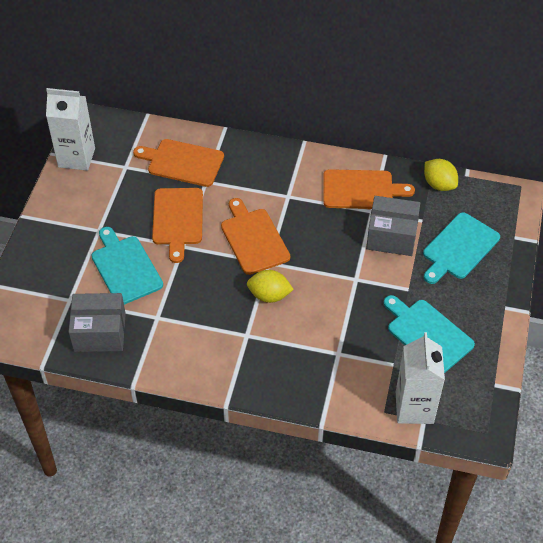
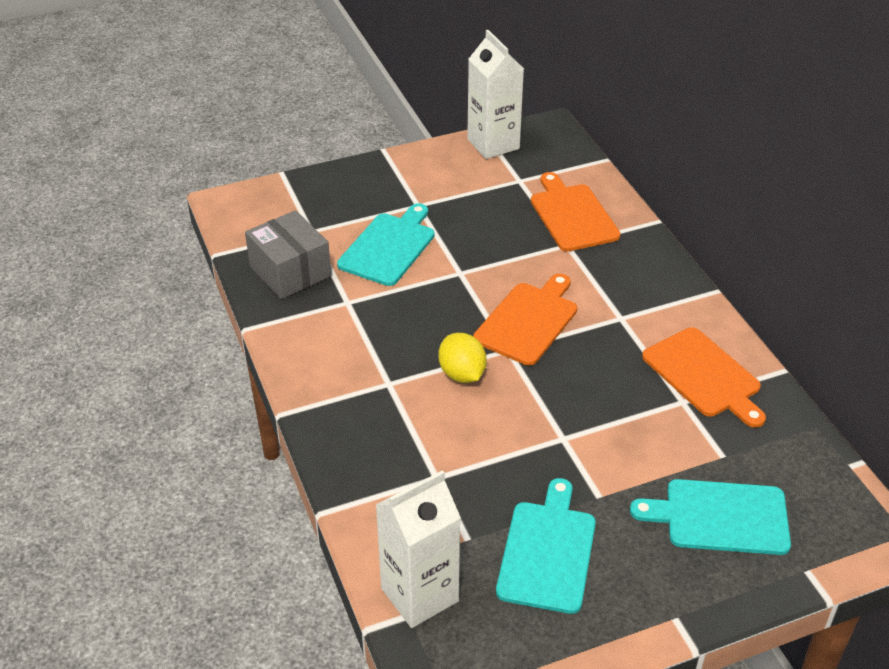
camera: 55 degrees right, 10 degrees down
(177, 219) = (492, 251): orange cutting board -> none
(391, 236) = (665, 439): grey box -> none
(439, 184) = (801, 445): yellow lemon -> none

